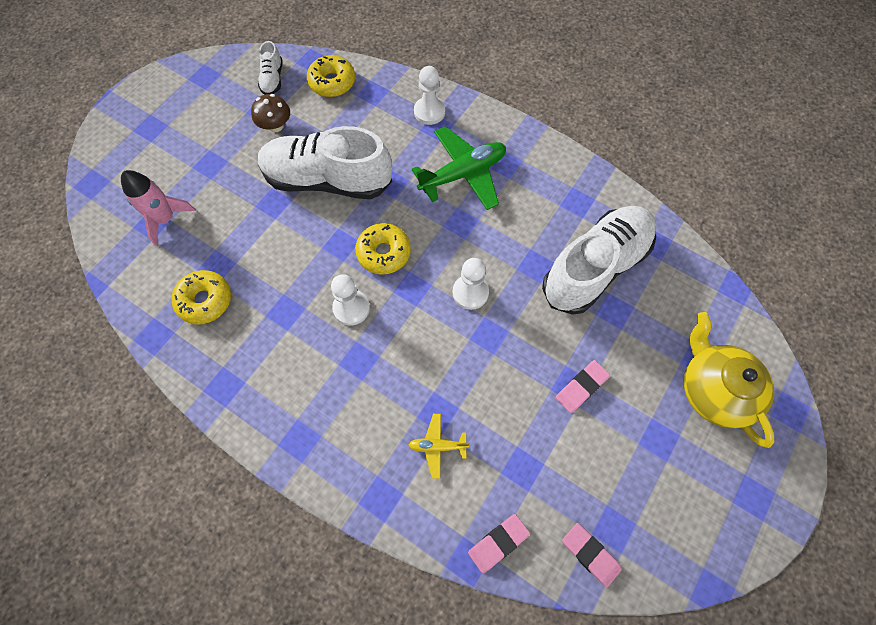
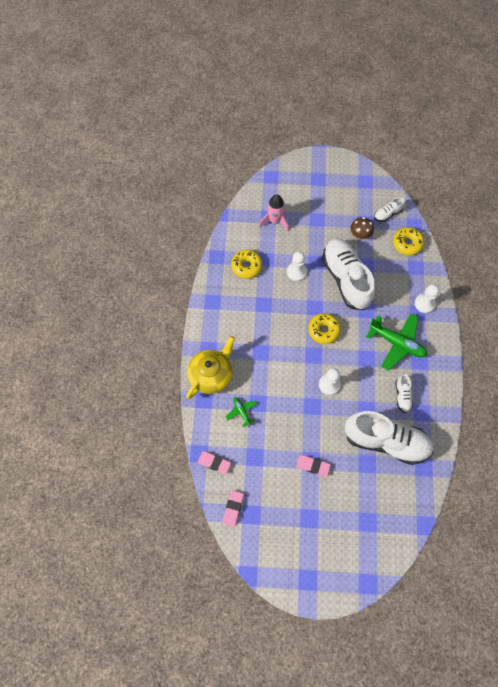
camera: 60 degrees right, 0 degrees up
(351, 308) = (284, 333): white pawn -> white pawn (296, 272)
(437, 446) = (242, 412): yellow plane -> green plane
(541, 210) = (402, 396): none -> white shoe
(713, 389) = (354, 536): yellow teapot -> yellow teapot (211, 375)

